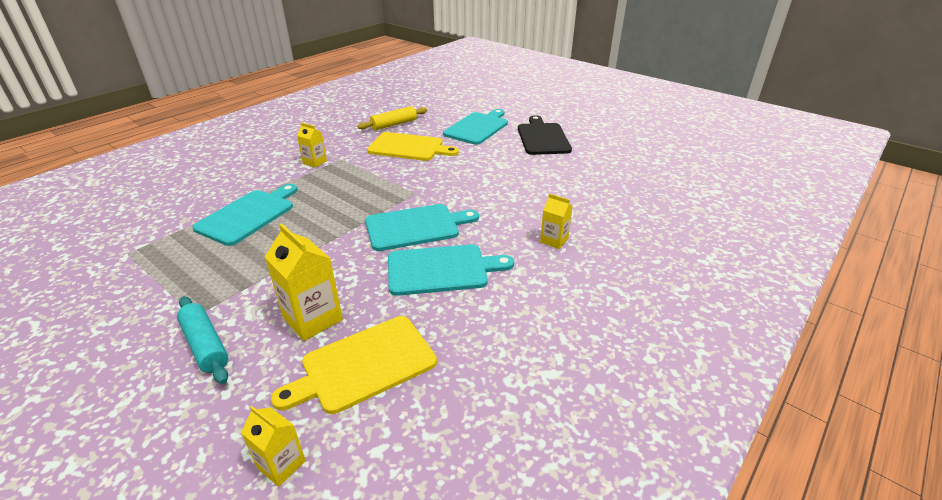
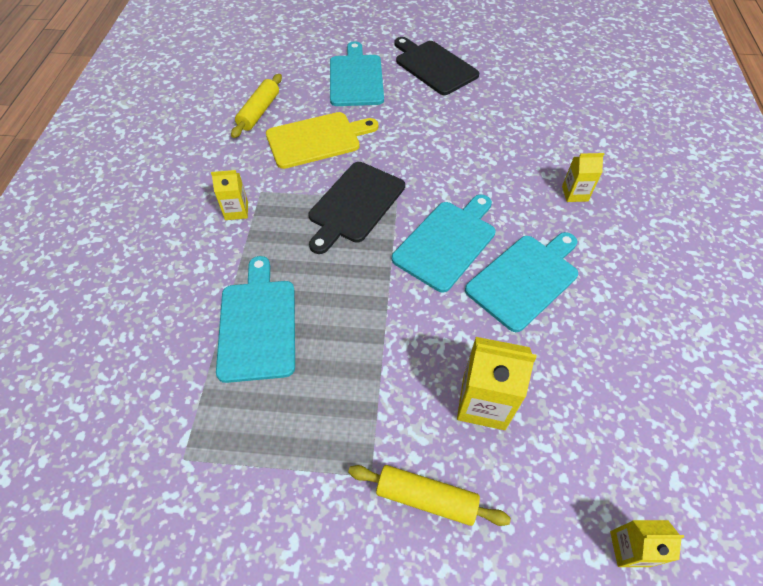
camera: 35 degrees left, 20 degrees up
(205, 345) = (426, 498): turquoise rolling pin -> yellow rolling pin
(363, 365) = (579, 417): yellow cutting board -> none
(385, 185) = (355, 205): none -> black cutting board

